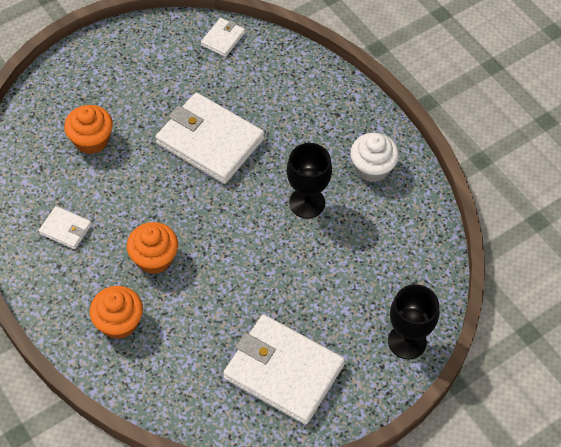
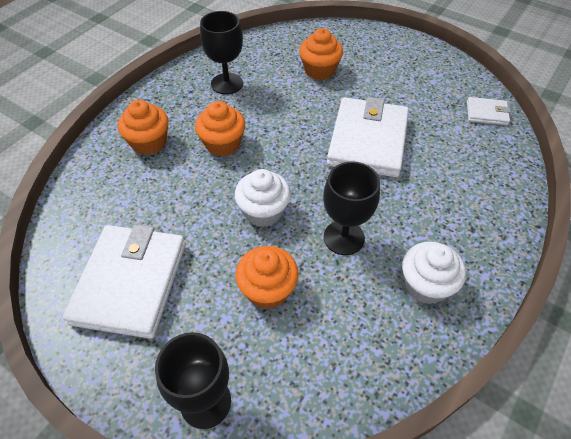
camera: 70 degrees right, 5 degrees down
(65, 229) = (227, 84): white wallet -> black goblet
(253, 251) = (263, 211): none -> white cupcake
(332, 273) = (268, 289): none -> orange cupcake

